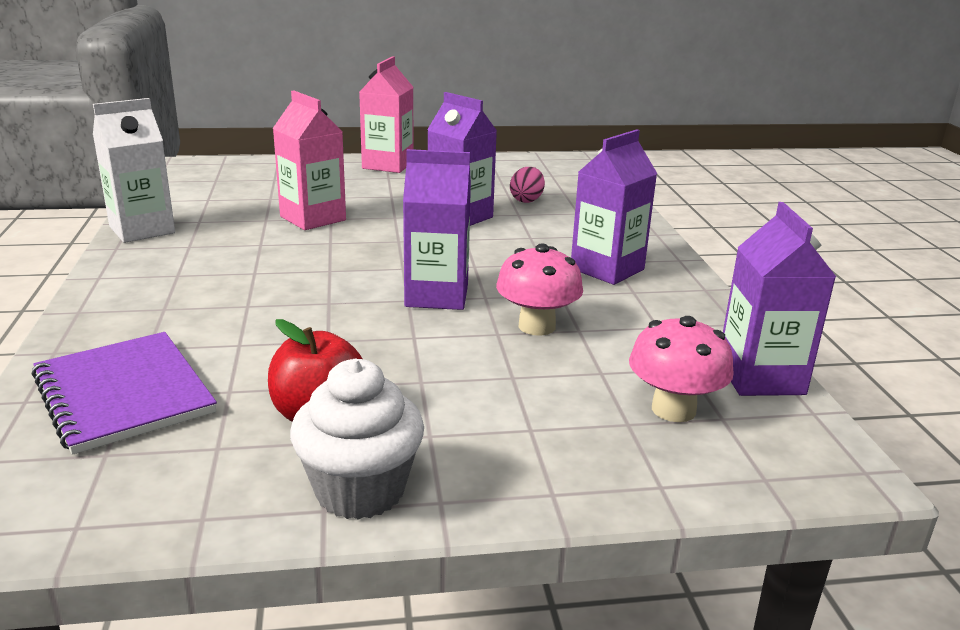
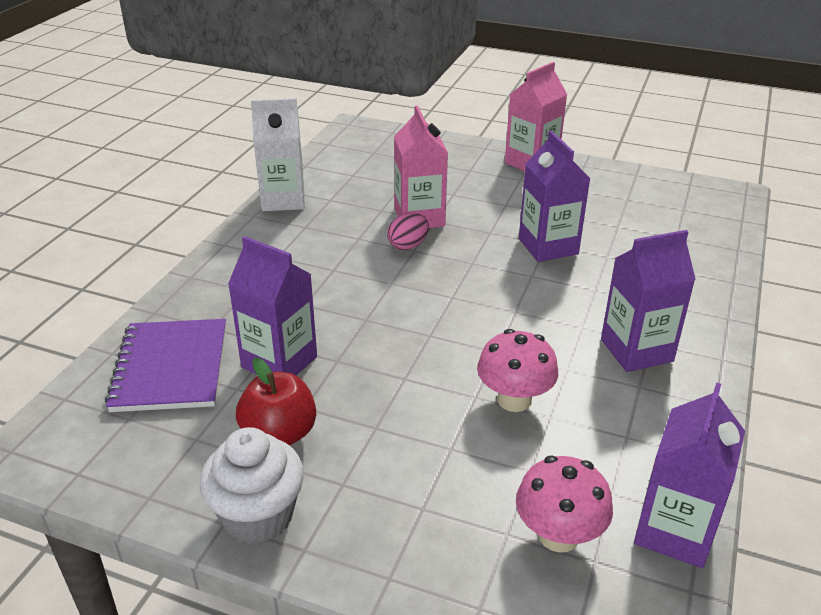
camera: 30 degrees right, 10 degrees up
(437, 296) = (456, 337): purple carton -> purple carton (279, 362)
(526, 200) = (629, 239): pink egg -> pink egg (408, 245)

